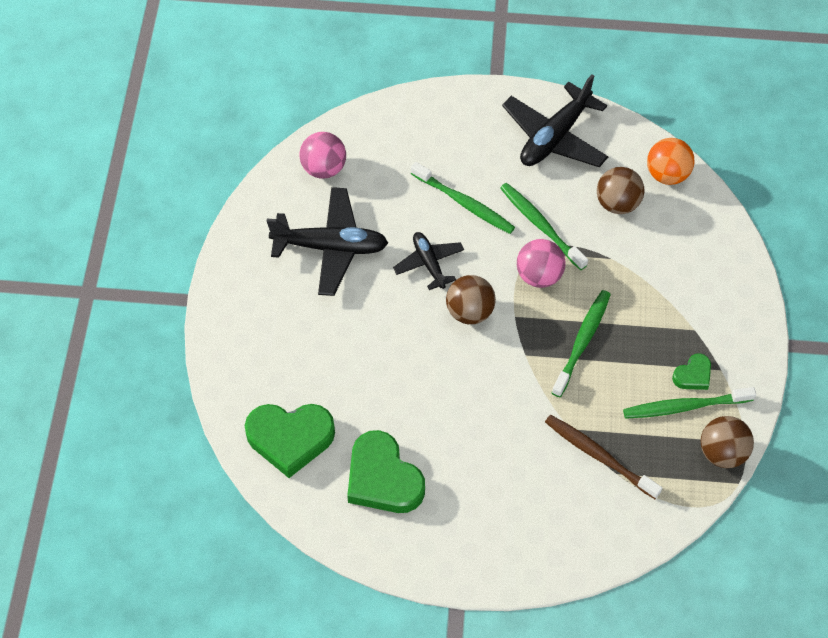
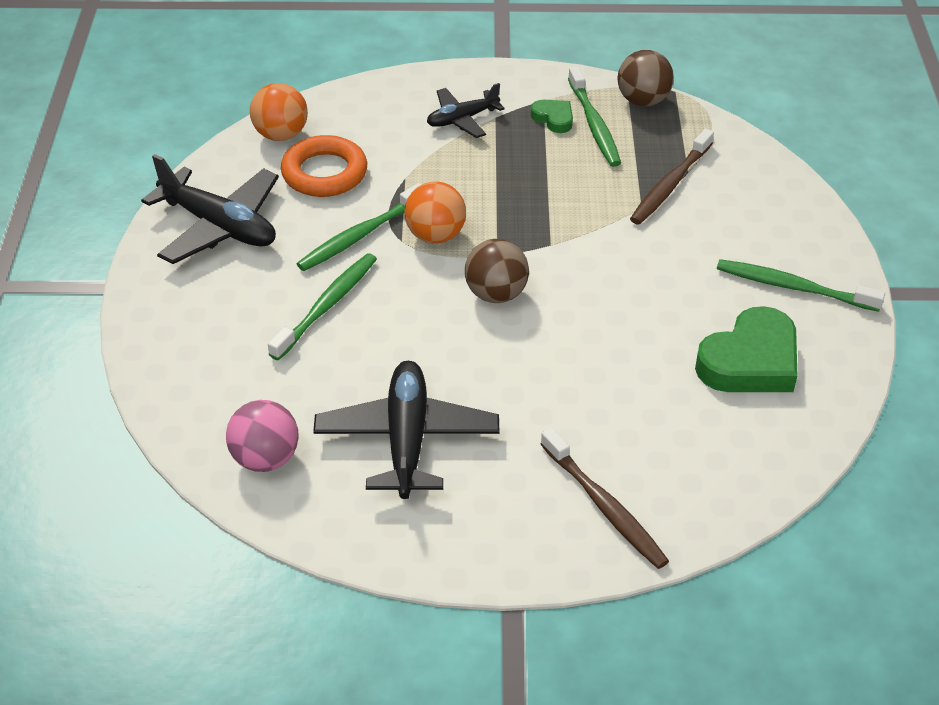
camera: 95 degrees left, 15 degrees down
(256, 359) = (604, 506): none -> brown toothbrush
(290, 438) = (719, 457): green heart -> none
(429, 263) = (426, 335): black plane -> black plane (462, 119)
(539, 275) = (435, 235): pink ball -> orange ball
(582, 342) = (525, 199): green toothbrush -> green toothbrush (793, 287)
(617, 203) = (324, 173): brown ball -> orange ring

